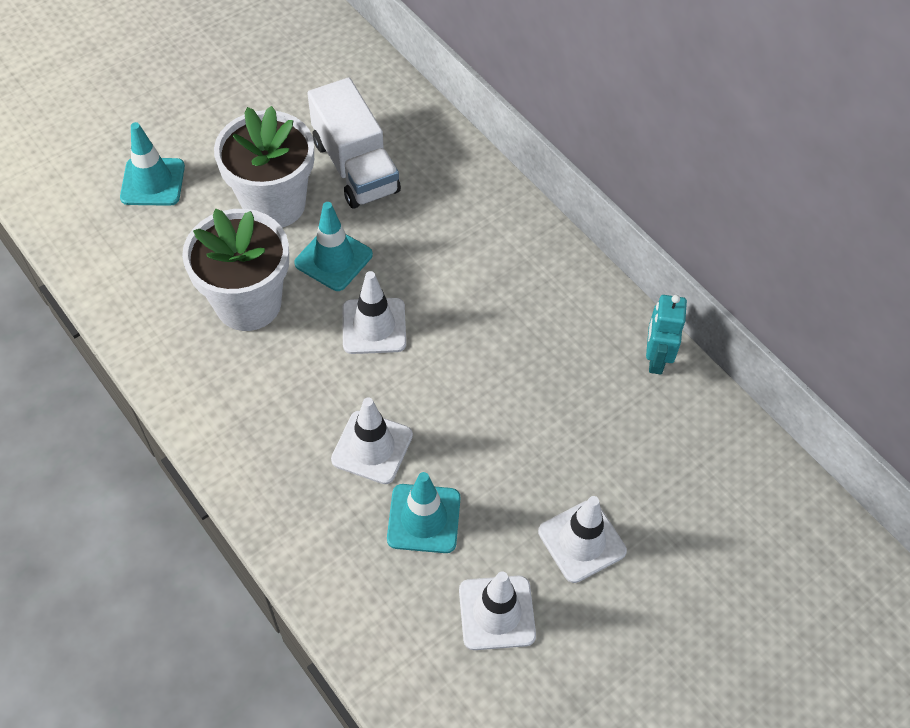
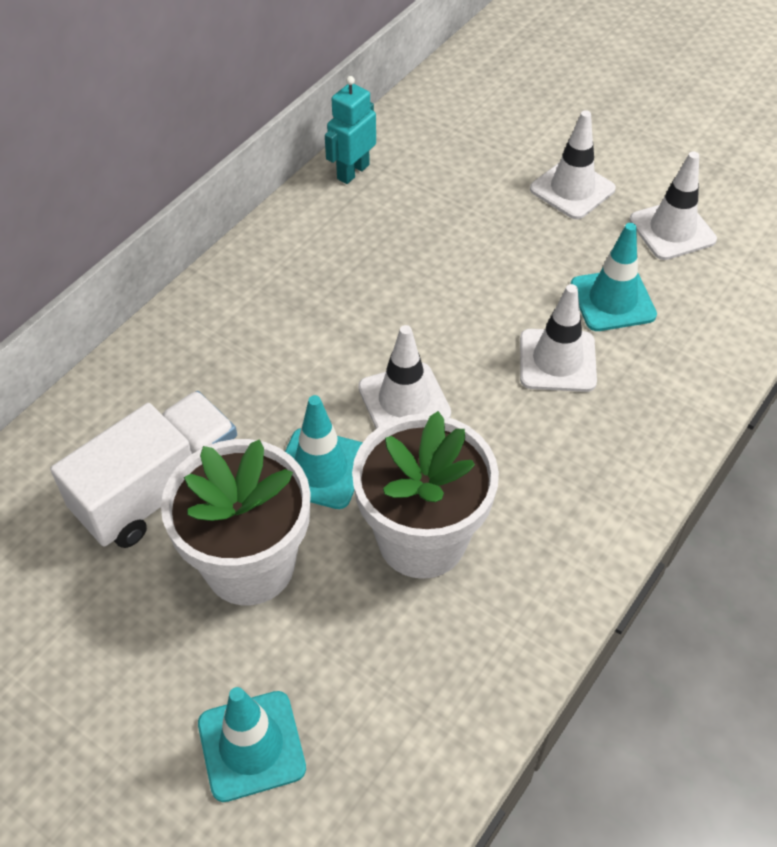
camera: 105 degrees left, 5 degrees down
(655, 358) = (352, 172): turquoise robot -> turquoise robot turned 135 degrees clockwise

